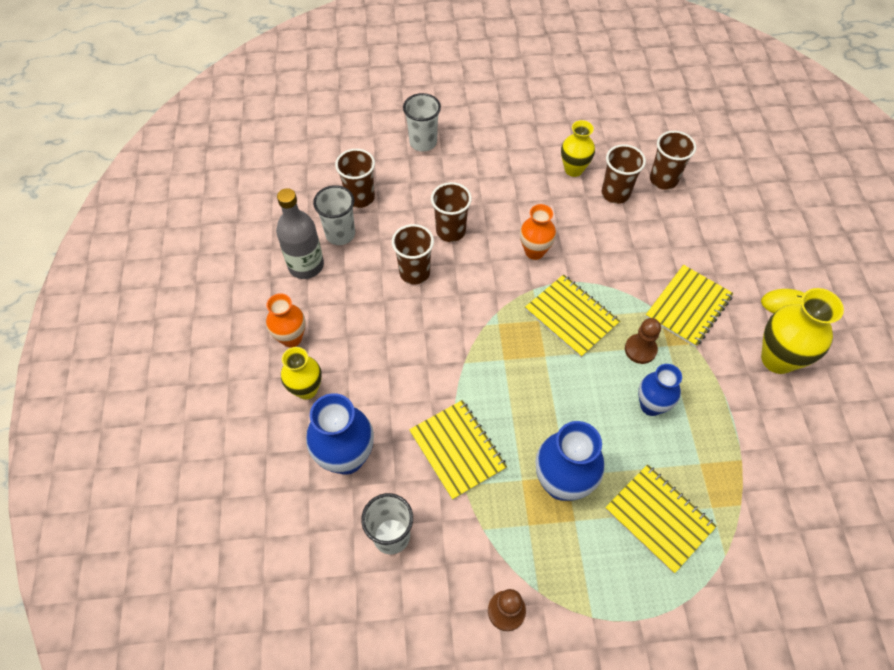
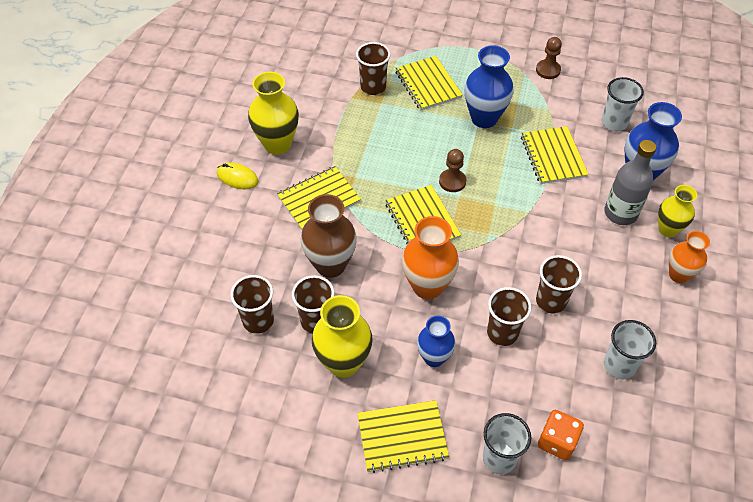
camera: 160 degrees left, 5 degrees down
(306, 265) = (659, 341): grey bottle -> grey bottle (620, 213)
(360, 197) = (590, 404): brown cup -> brown cup (373, 87)
(381, 164) = (557, 441): none -> orange dice
(501, 135) = (402, 437): none -> yellow notebook
(534, 251) = (427, 286): orange vase -> orange vase, size x1.55
(573, 169) = (343, 363): yellow vase -> yellow vase, size x1.55
(633, 244) = (330, 265): none -> brown vase
(640, 349) = (379, 180): brown pawn -> brown pawn (452, 181)
(651, 405) = (394, 143): blue vase -> blue vase (434, 358)

